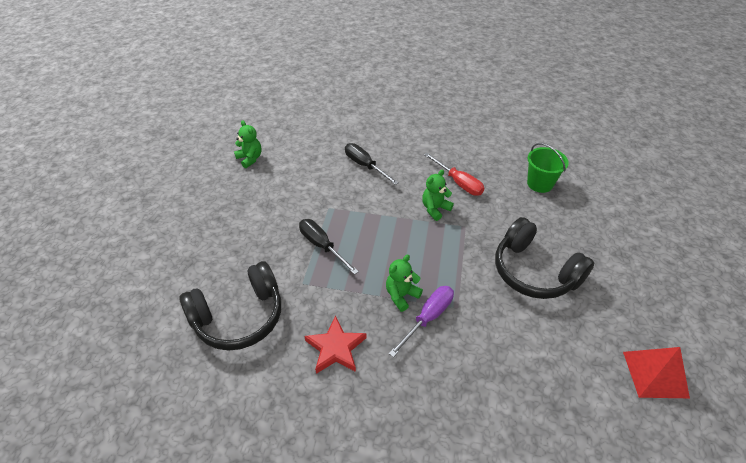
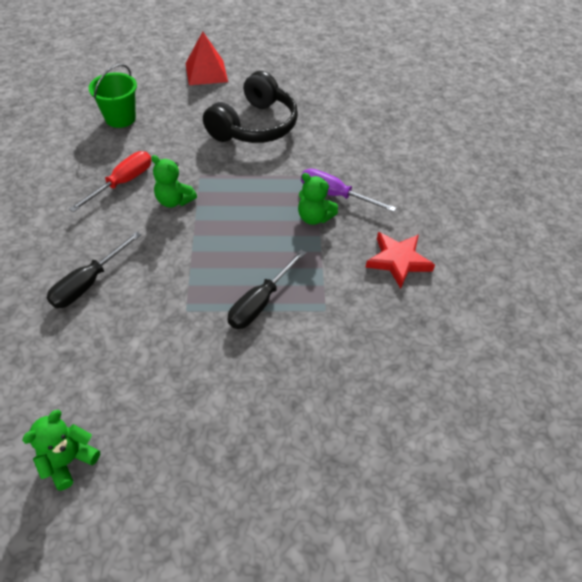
camera: 105 degrees left, 5 degrees up
(239, 317) = (396, 363): black headphones -> none
(655, 374) = (339, 71): red pyramid -> red pyramid (206, 72)

